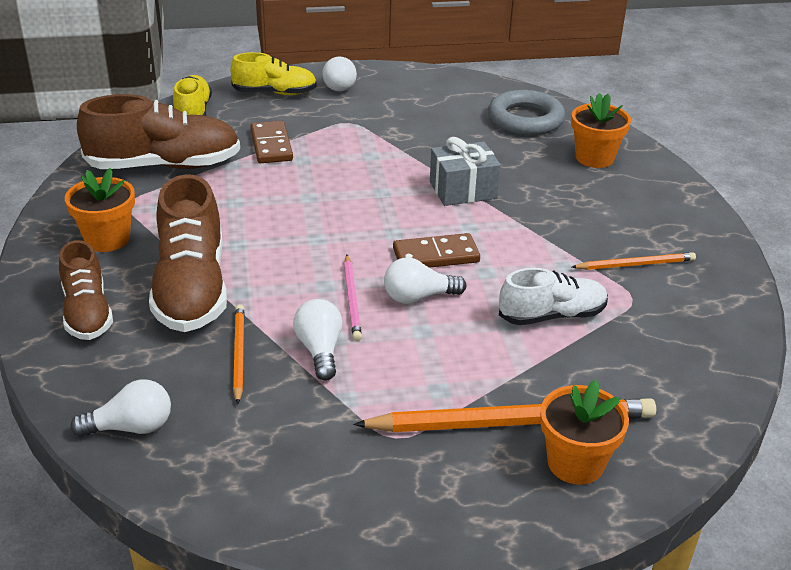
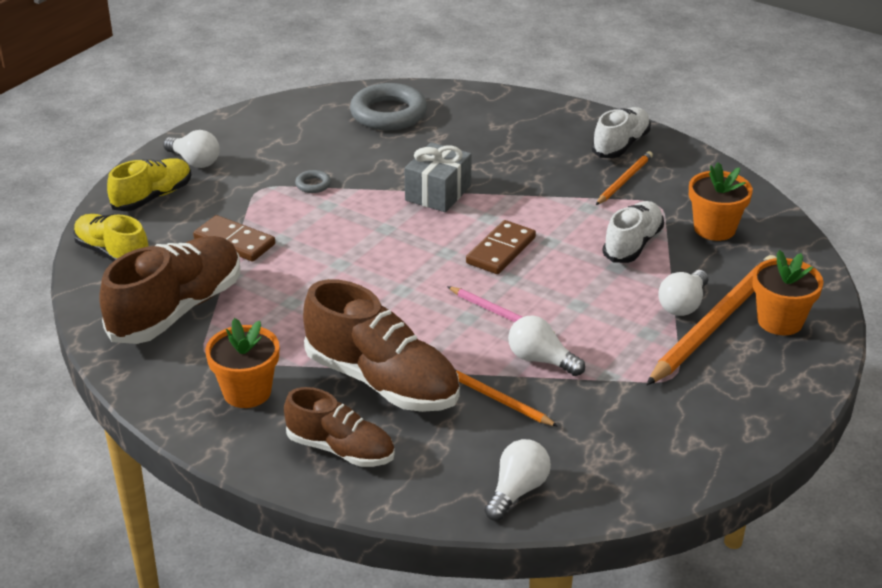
camera: 45 degrees left, 0 degrees up
(386, 138) = (313, 184): none -> grey ring
(418, 297) = (538, 285): white light bulb -> white light bulb (683, 305)
(594, 158) = (482, 118): orange flower pot -> orange flower pot (714, 229)
(682, 237) = (620, 145): none -> white shoe

